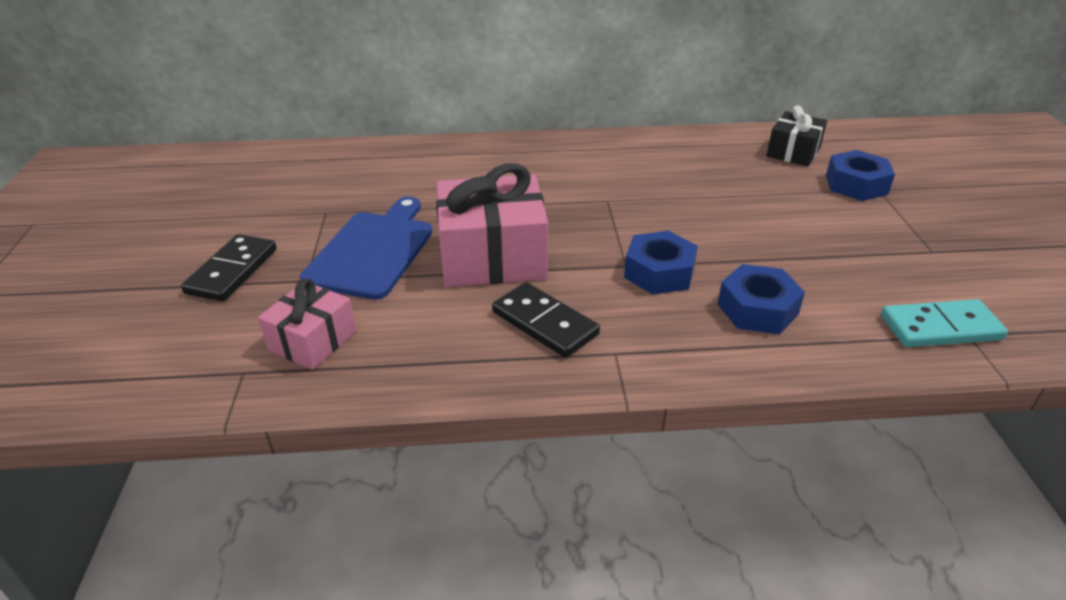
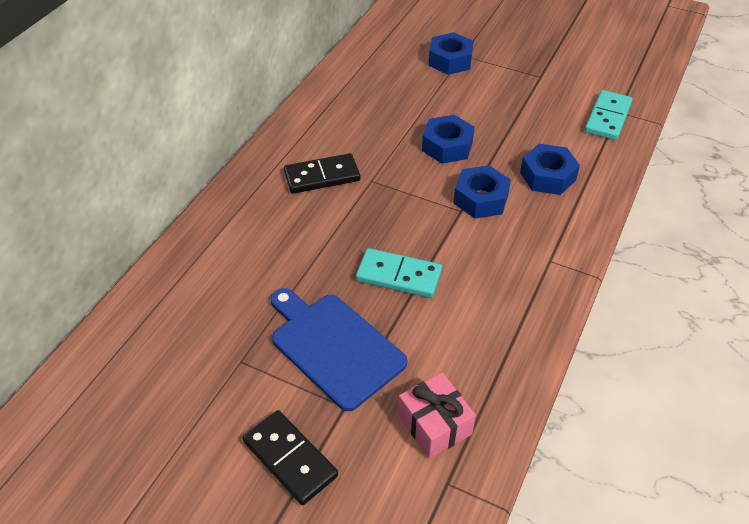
camera: 60 degrees left, 10 degrees up
(492, 257) = (398, 276): pink gift -> turquoise domino
(545, 323) = (498, 281): black domino -> black domino (322, 176)
(714, 226) = (447, 146): none -> blue nut
(793, 152) = (387, 61): black gift -> none

